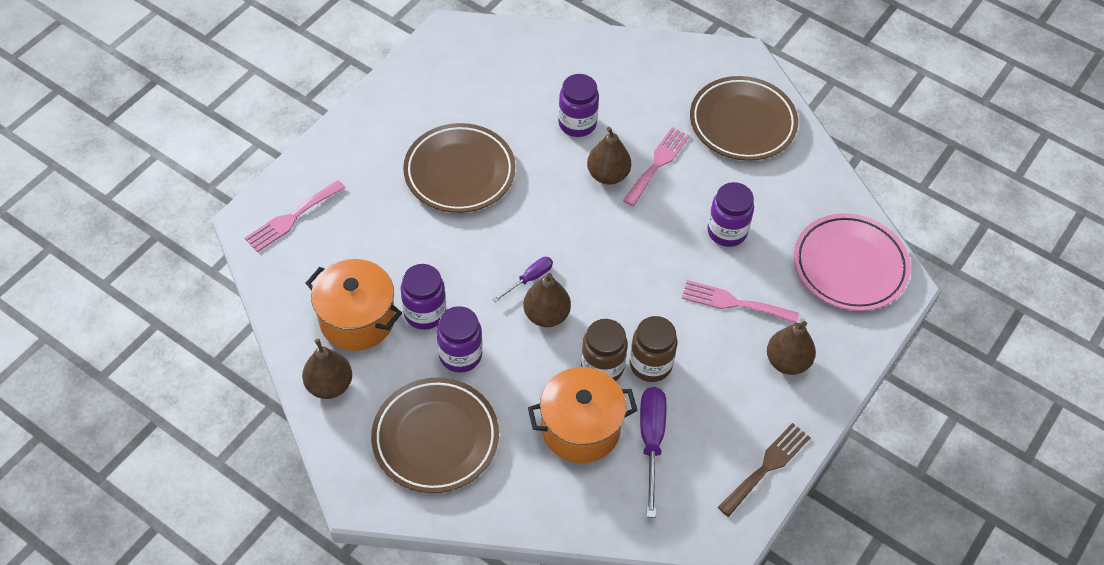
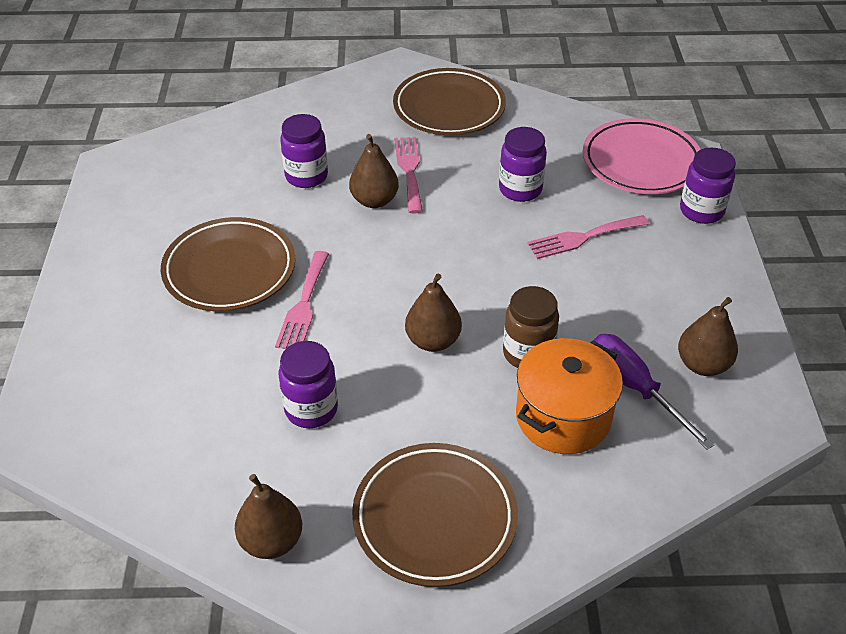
camera: 35 degrees left, 10 degrees down
(292, 218) = (80, 405): pink fork -> pink fork (303, 305)
(357, 319) = (243, 458): orange pot -> none
(460, 355) = (384, 425): purple jar -> purple jar (701, 211)
(529, 279) = (386, 320): purple screwdriver -> none
(650, 364) = (567, 325): brown jar -> none
(767, 466) = (747, 345): brown fork -> none
(787, 362) = (672, 256): brown pear -> brown pear (702, 365)

